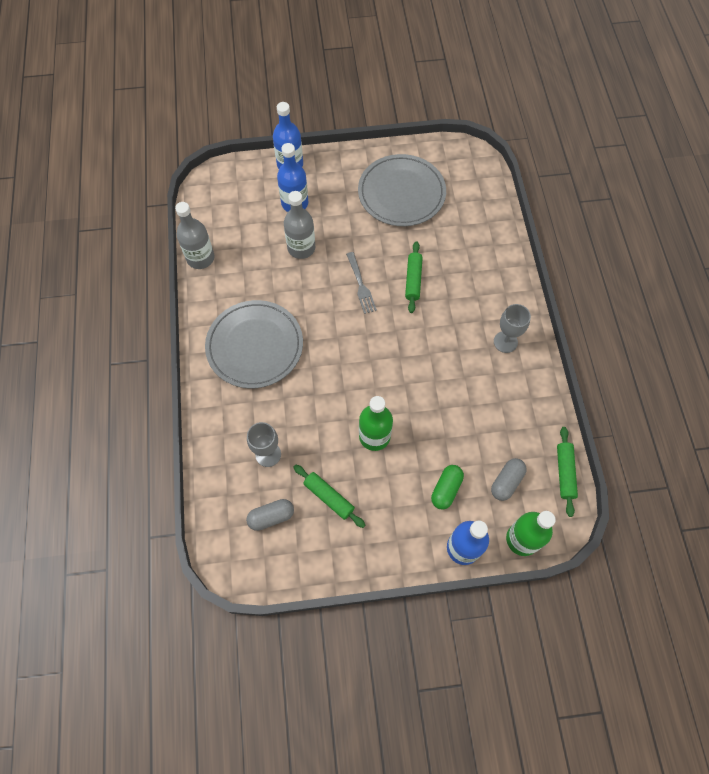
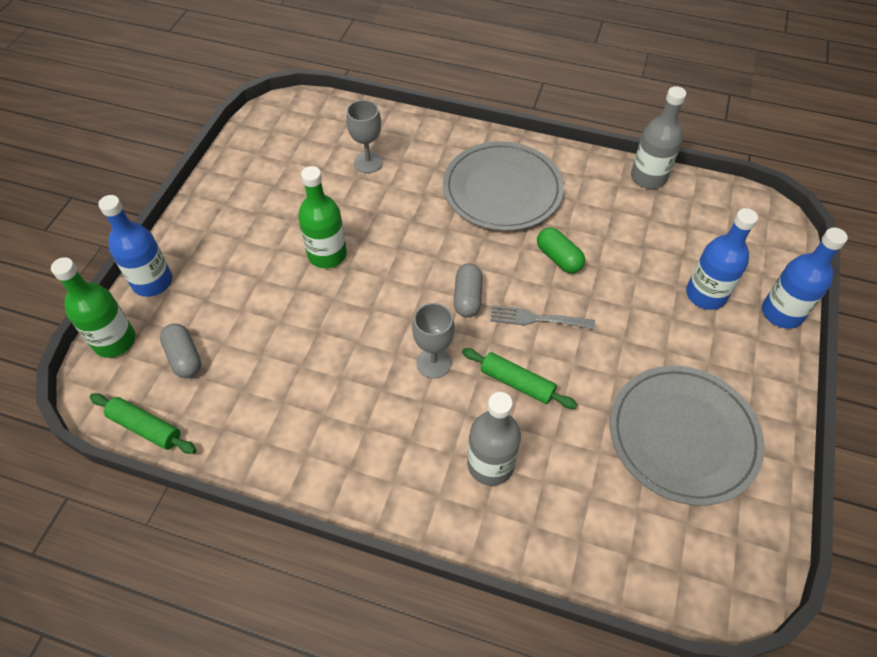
camera: 115 degrees right, 10 degrees down
(271, 517) = (304, 146): grey capsule -> grey capsule (467, 298)
(301, 248) = (625, 276): grey bottle -> grey bottle (490, 464)
(329, 497) = (290, 193): green rolling pin -> none
(446, 489) = (222, 294): green capsule -> green capsule (558, 258)
(505, 342) = (360, 453): grey goblet -> grey goblet (433, 363)

